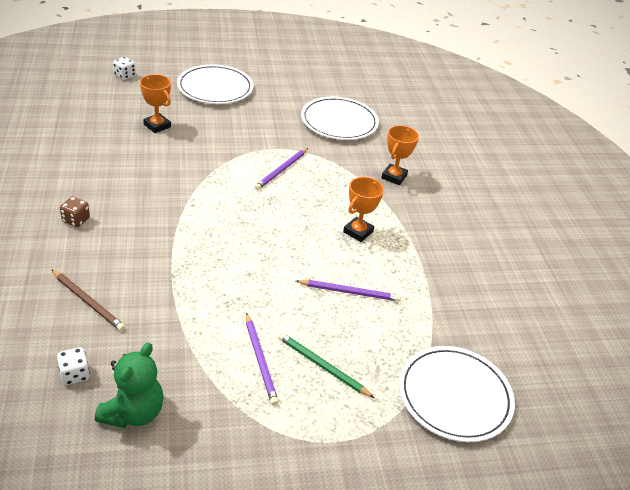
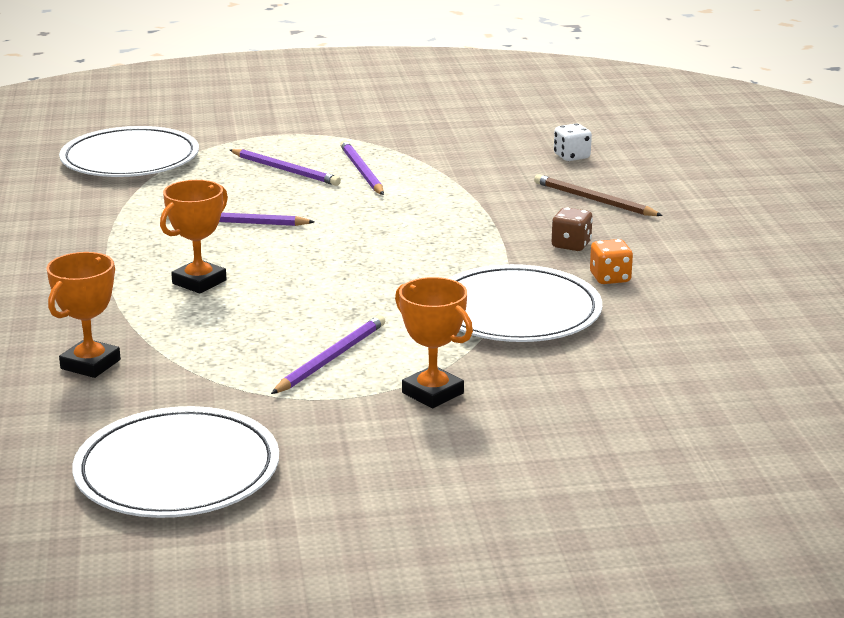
camera: 175 degrees left, 15 degrees down
(76, 220) = (672, 269): brown dice -> brown dice (571, 245)
(118, 215) = (610, 278): none -> orange dice
(124, 75) = (785, 546): white dice -> none
(133, 412) = (495, 140): green teddy bear -> none
(157, 126) = (623, 421): orange trophy -> orange trophy (432, 393)
(215, 88) = (519, 534): white plate -> white plate (516, 311)
(322, 366) = (285, 170): green pencil -> purple pencil

